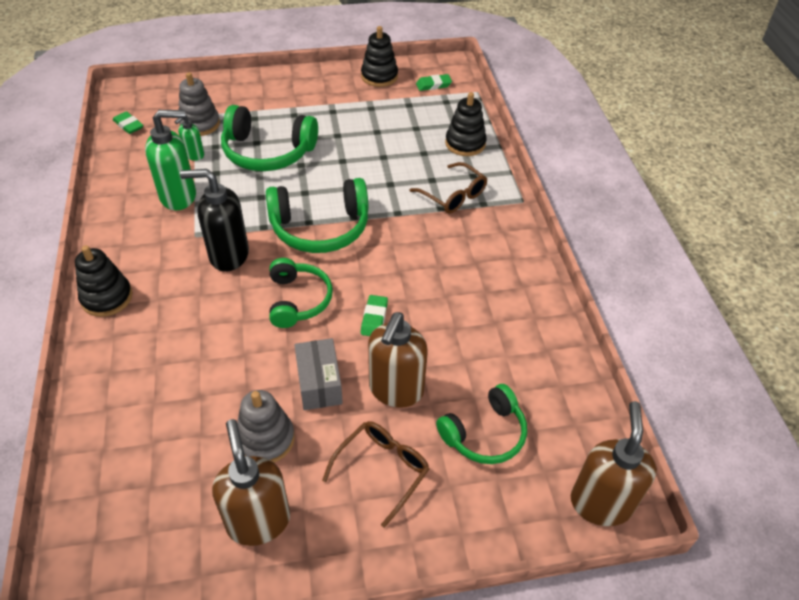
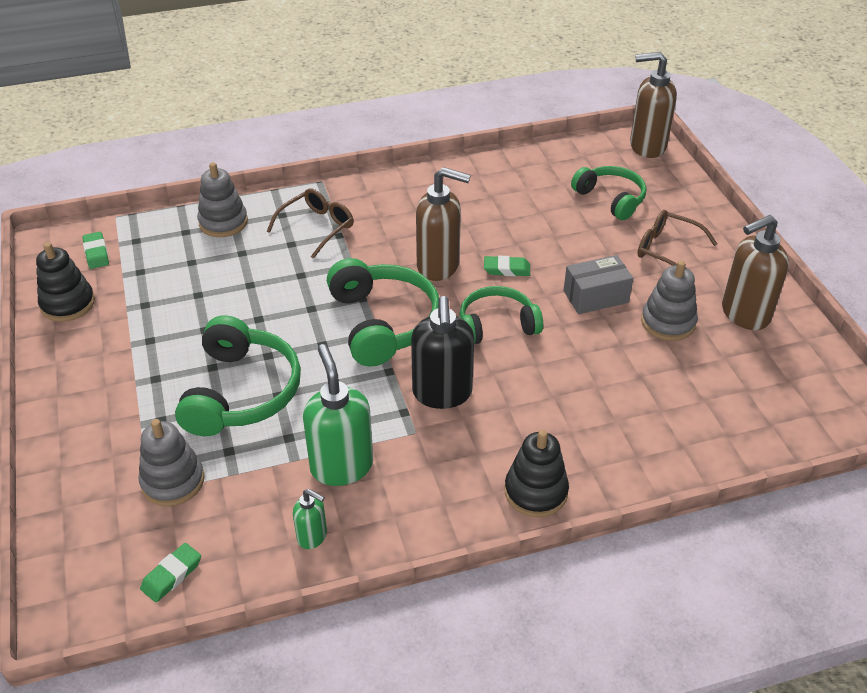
camera: 95 degrees left, 5 degrees down
(194, 155) = (250, 471): green soap dispenser -> green soap dispenser (312, 536)
(395, 390) = (586, 249): brown soap dispenser -> brown soap dispenser (439, 266)
(465, 143) = (223, 222): black stacking toy -> grey stacking toy

